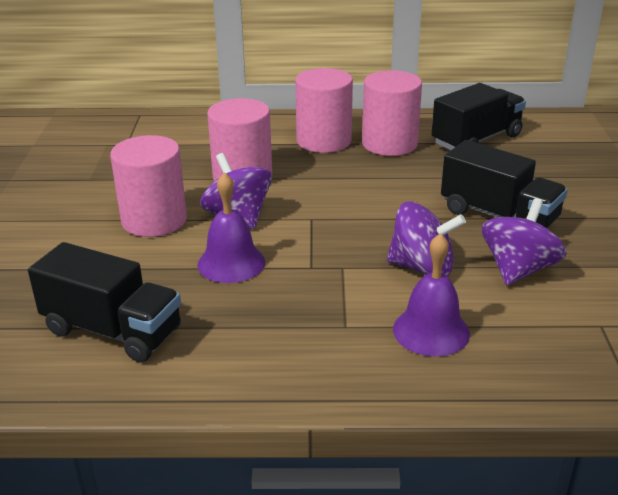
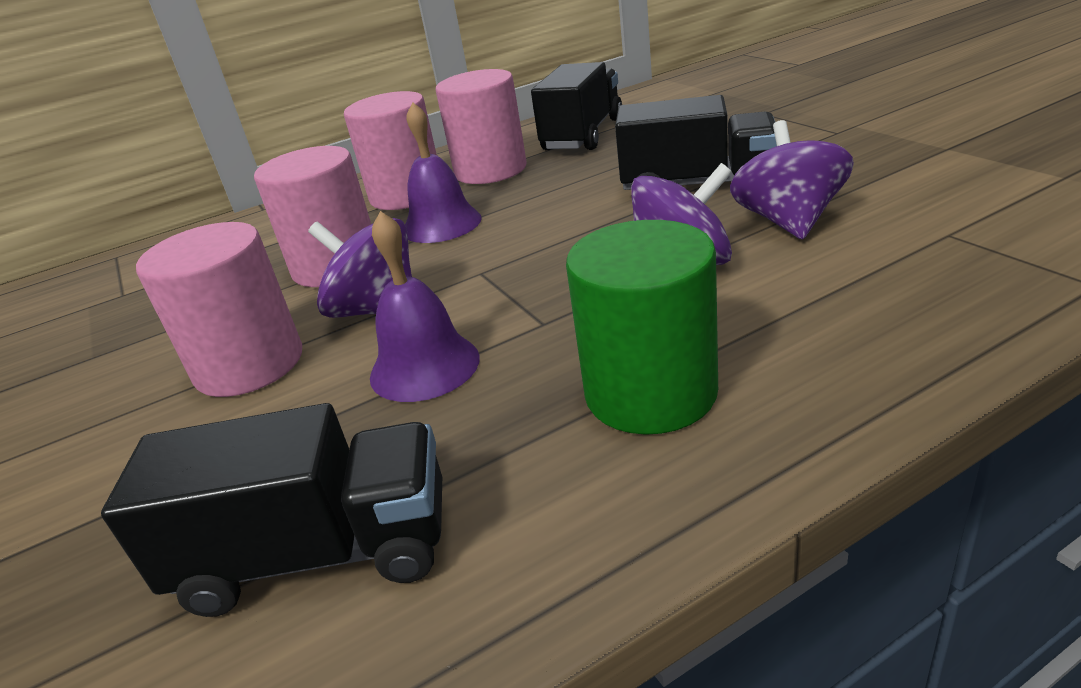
camera: 25 degrees left, 0 degrees up
(320, 332) = (650, 392): none -> green cylinder
(431, 331) = (785, 324): purple bell -> purple bell (441, 224)

